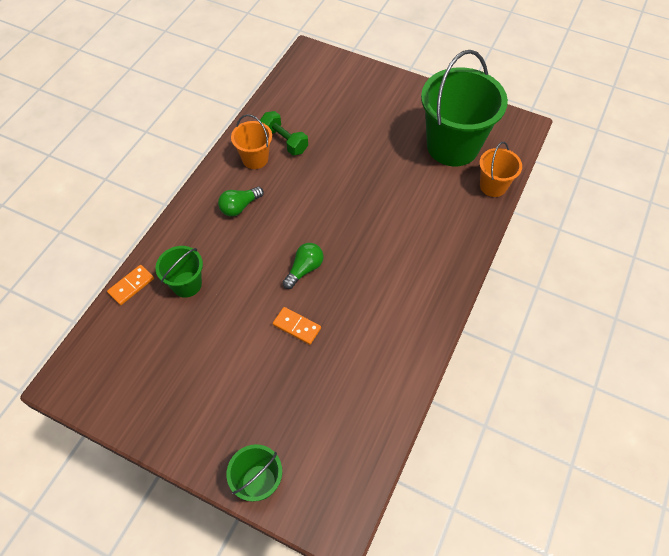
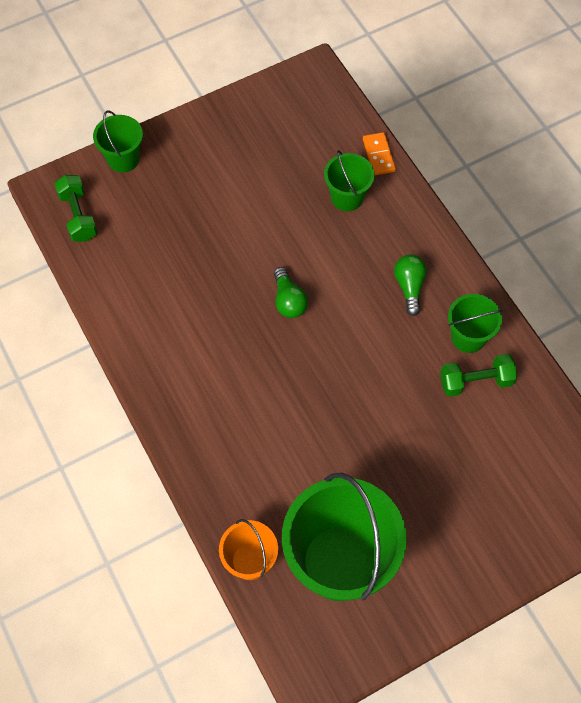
camera: 125 degrees right, 5 degrees up
(255, 159) = (468, 337): orange bucket -> green bucket
(297, 326) = (233, 259): orange domino -> none
(343, 475) = (78, 216): none -> green dumbbell

